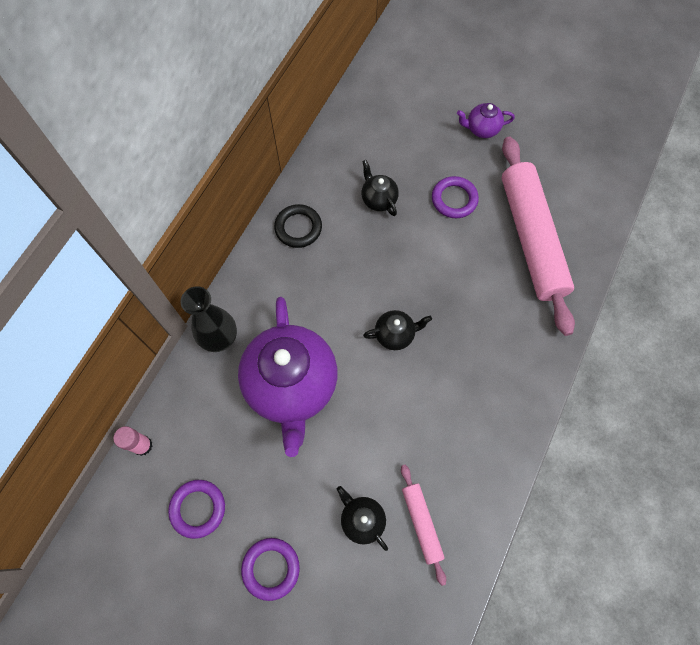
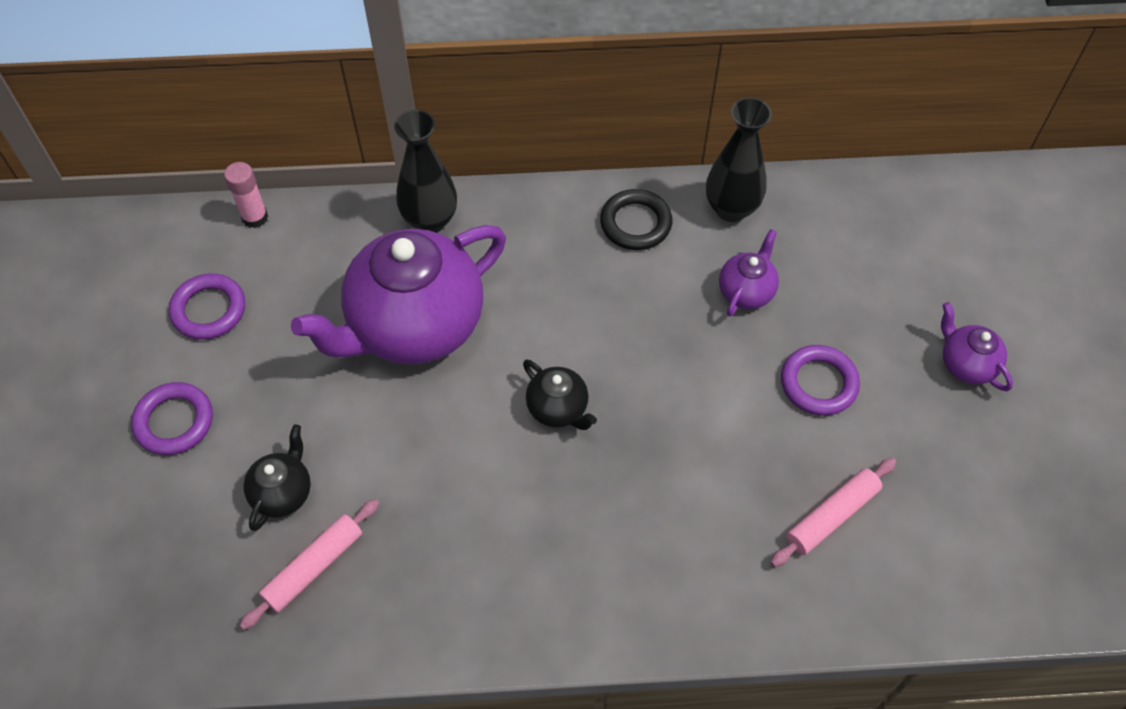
camera: 60 degrees right, 10 degrees down
(321, 175) = (731, 209): none -> black vase
(378, 199) = (746, 291): black teapot -> purple teapot
(531, 239) = (831, 516): pink rolling pin -> pink rolling pin, size x0.46

